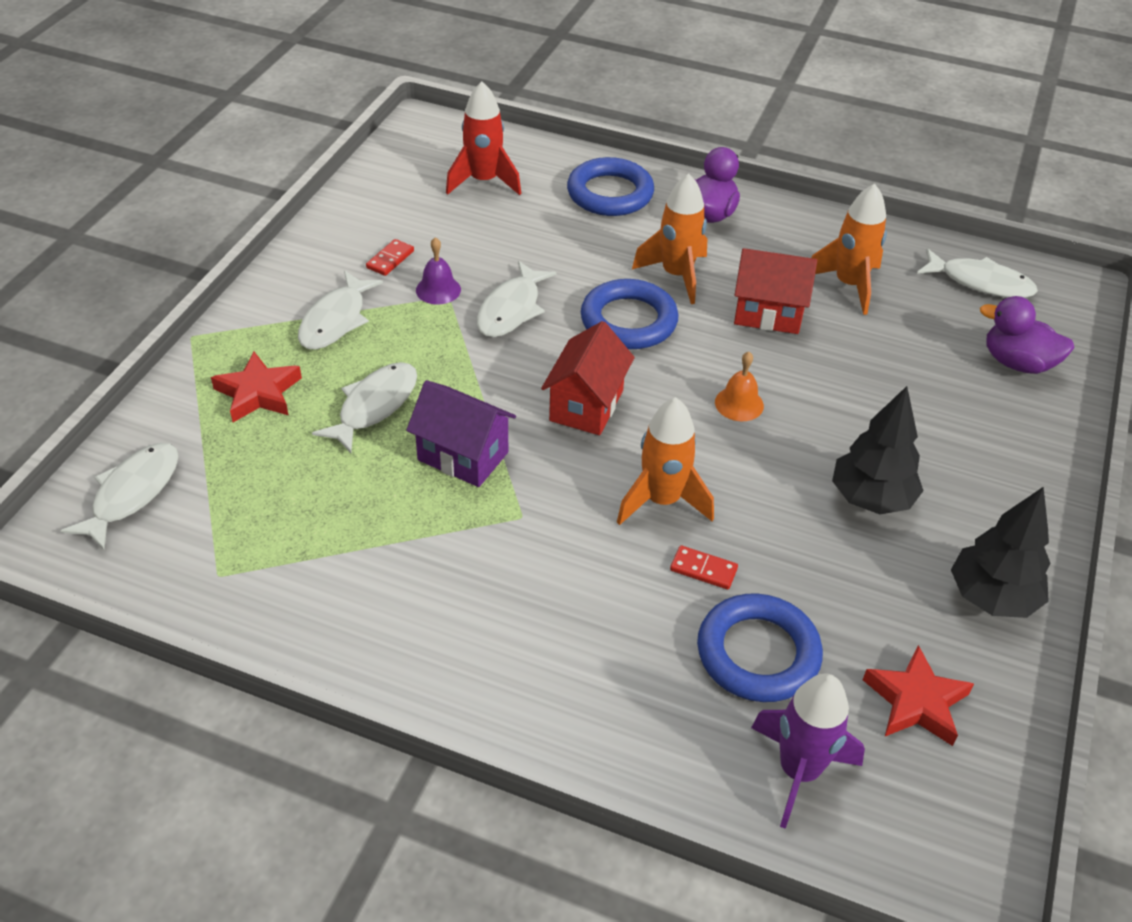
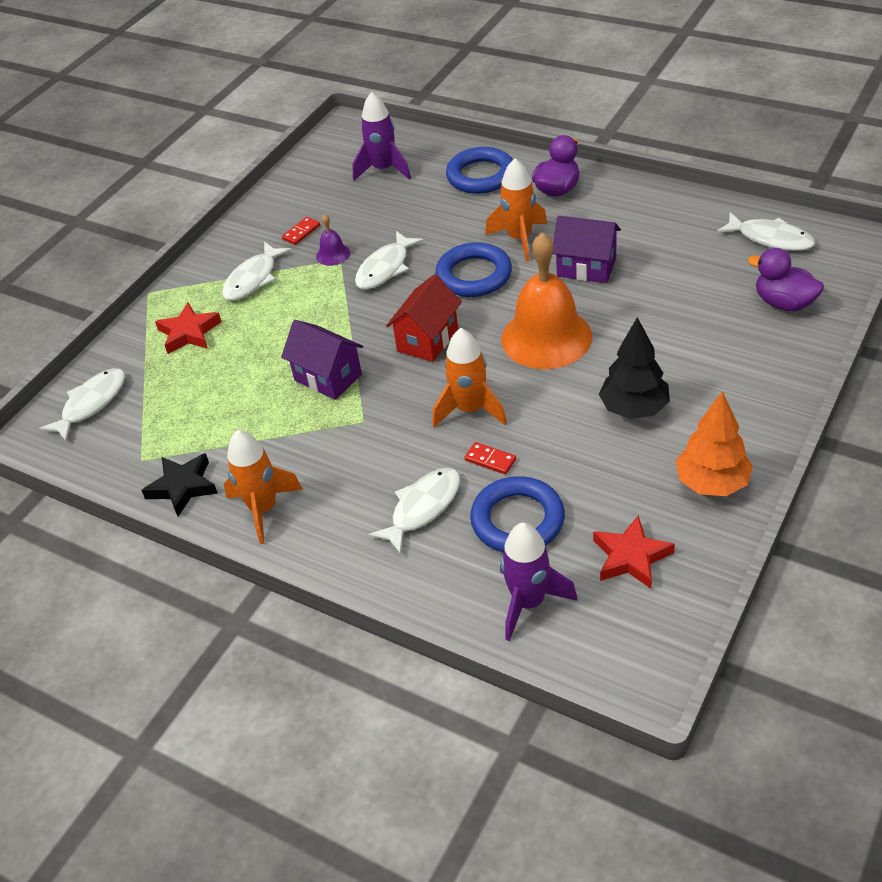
camera: 15 degrees right, 0 degrees up
(285, 614) = (183, 487): none -> black star
(374, 406) = (270, 341): white fish -> white fish (422, 508)
(483, 181) = (383, 170): red rocket -> purple rocket
(739, 404) = (546, 337): orange bell -> orange bell, size x2.36
(768, 314) = (586, 267): red house -> purple house
(849, 285) = (658, 243): orange rocket -> orange rocket (263, 509)
(992, 598) = (712, 483): black tree -> orange tree

